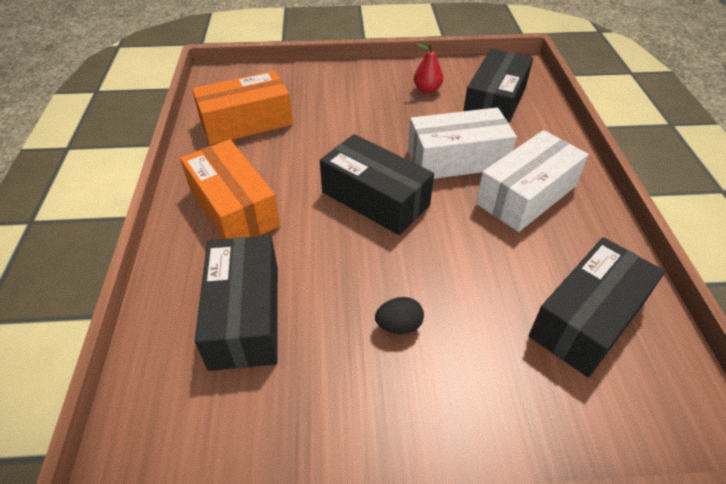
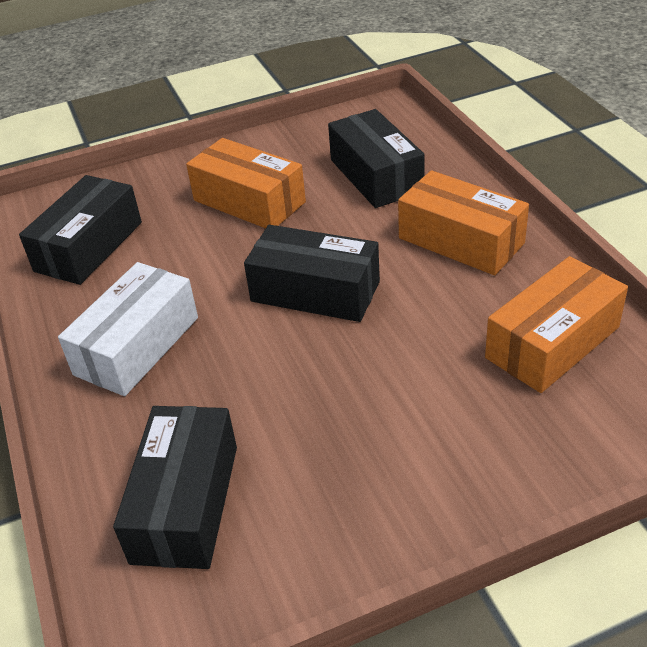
camera: 165 degrees right, 5 degrees down
(399, 326) = (249, 201): black egg -> orange box
(427, 89) = (312, 501): red pear -> none
(457, 159) = (231, 371): white box -> none

